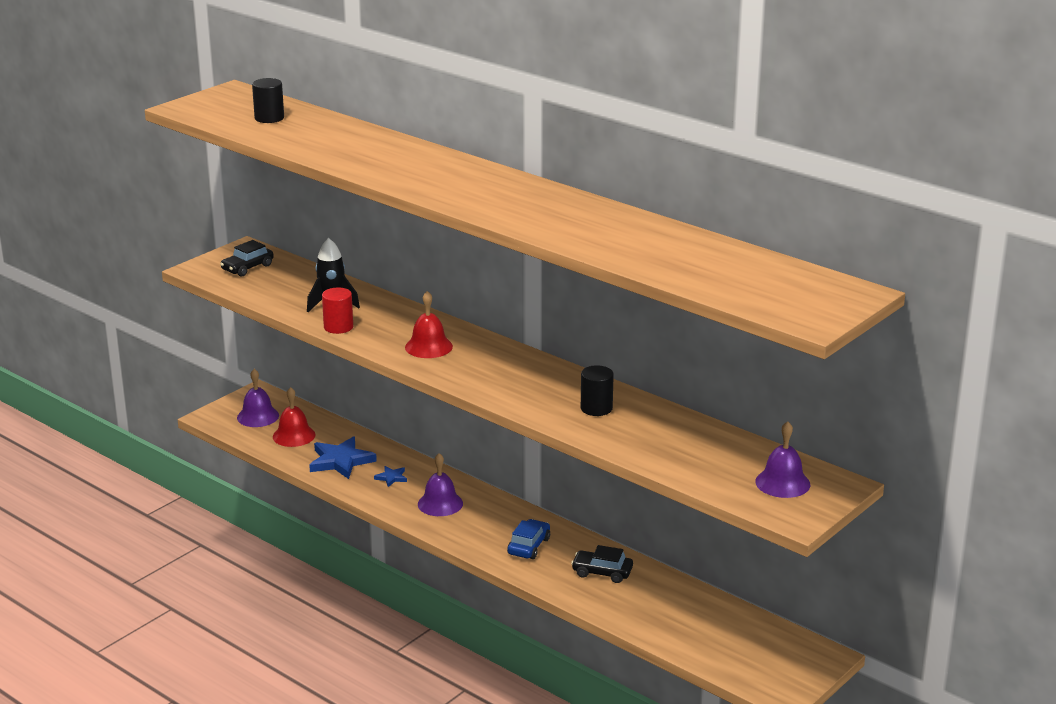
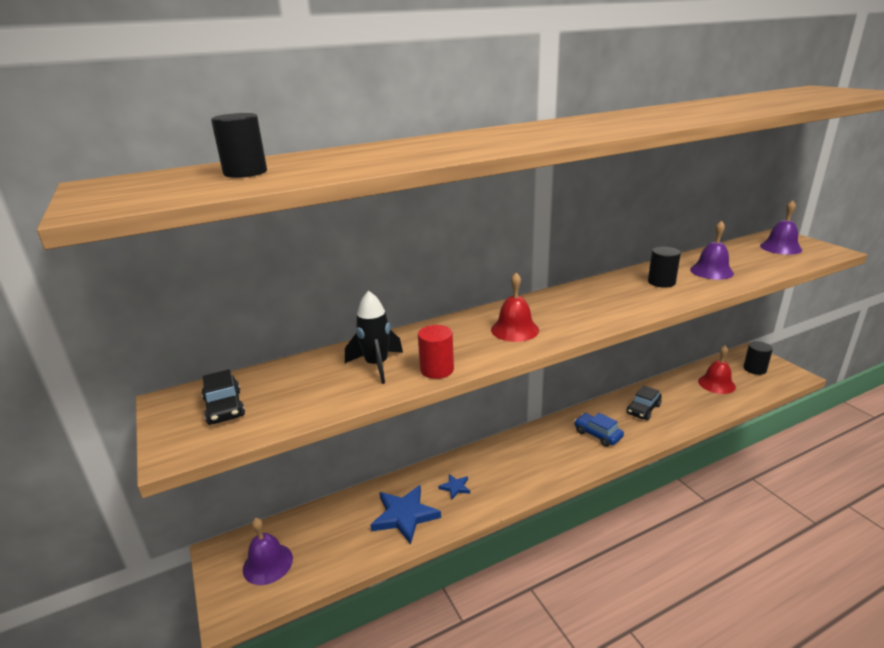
camera: 65 degrees left, 0 degrees up
(294, 435) = (331, 541): red bell -> red bell (716, 384)
(440, 503) = (514, 467): purple bell -> purple bell (711, 271)
(774, 658) = (754, 369): none -> black cylinder

